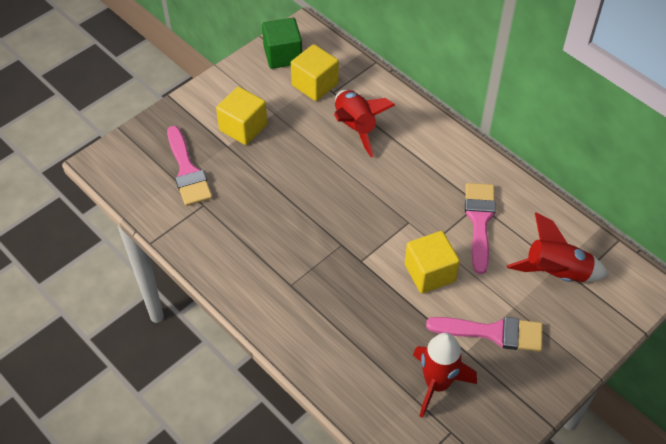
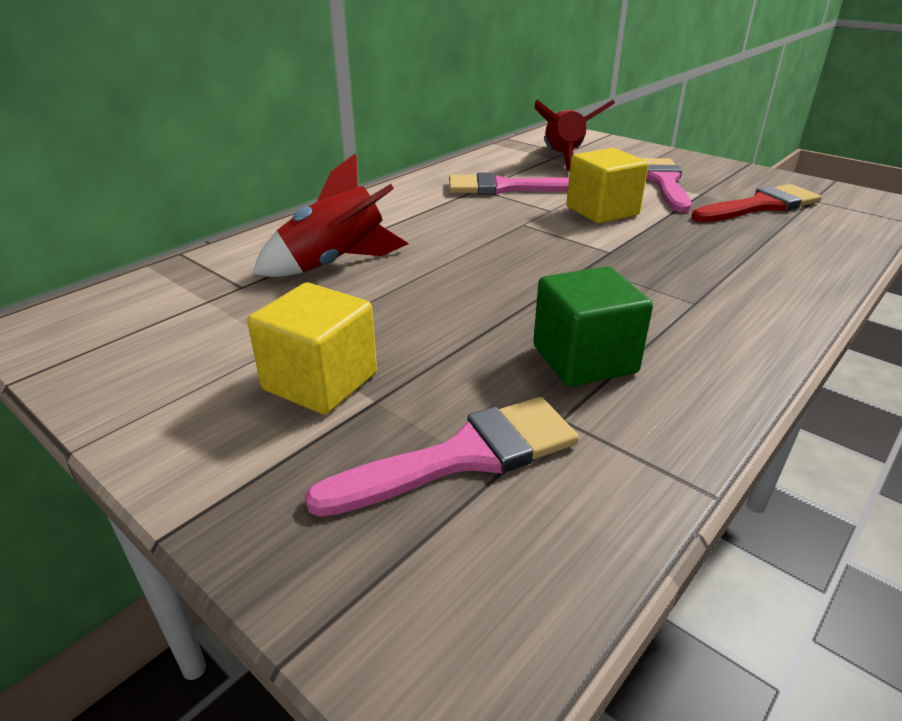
camera: 95 degrees left, 20 degrees down
(283, 55) = (103, 345): green cube -> green cube (584, 359)
(315, 84) = (214, 304): yellow cube -> none
(437, 384) = (760, 206): red rocket -> red brush

